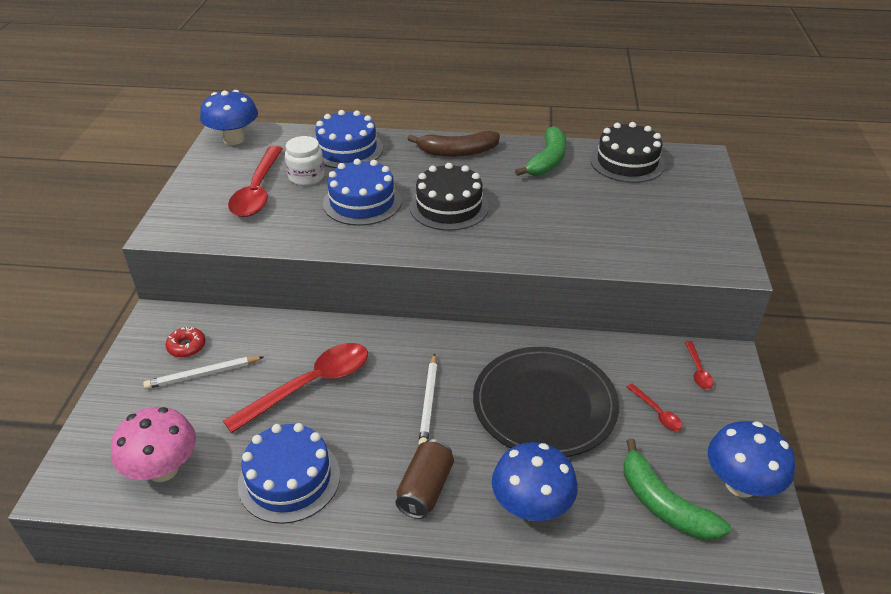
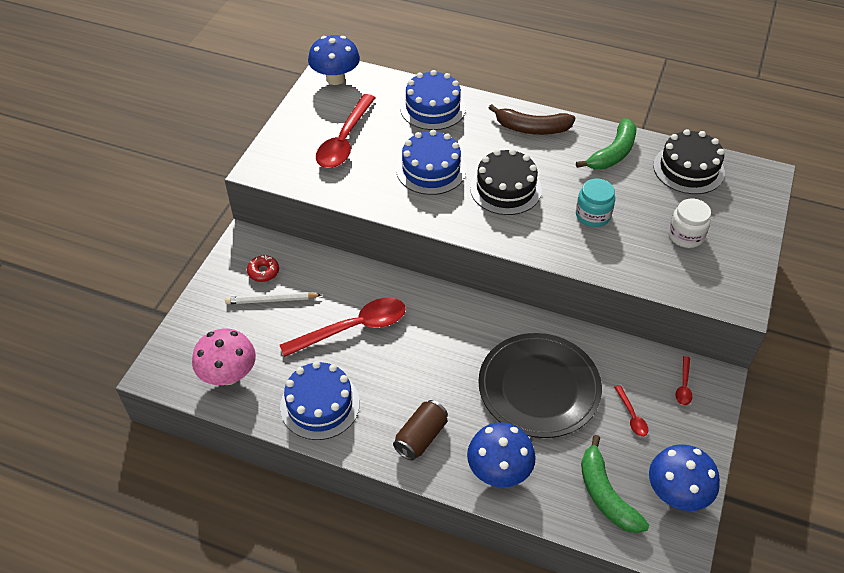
camera: 15 degrees right, 10 degrees up
(306, 177) = (389, 132): white jar -> white jar (685, 235)
(429, 402) = (444, 364): white pencil -> none
(549, 215) = (593, 215): none -> turquoise jar

